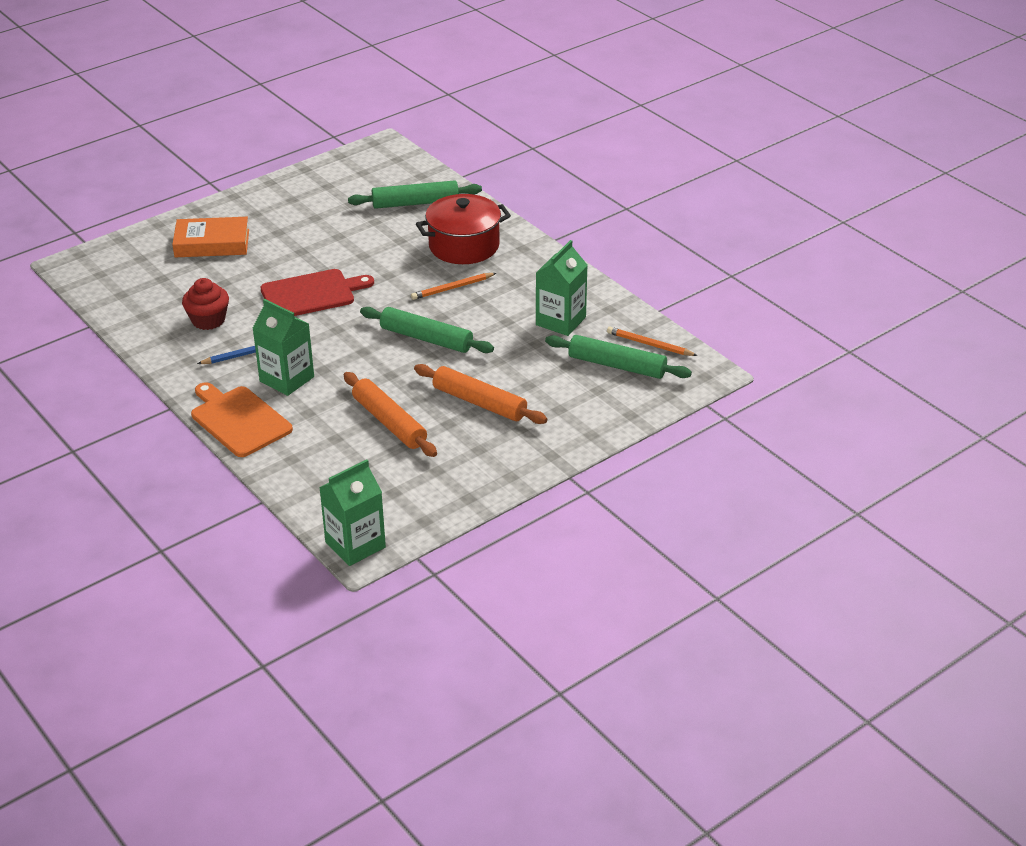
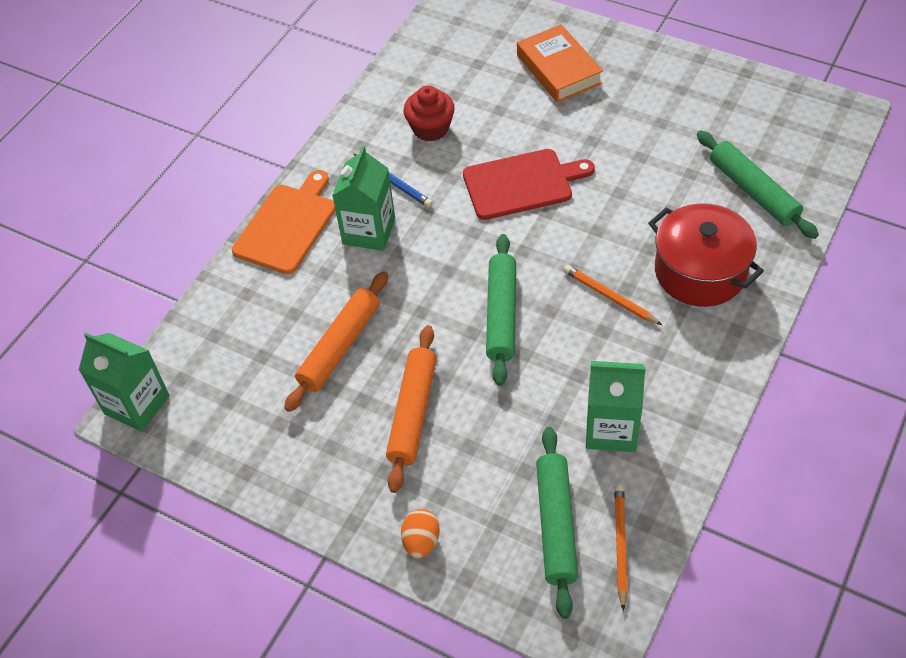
camera: 70 degrees right, 15 degrees up
(311, 294) = (522, 184): red cutting board -> red cutting board turned 60 degrees counterclockwise
(589, 427) = (421, 541): none -> orange egg

